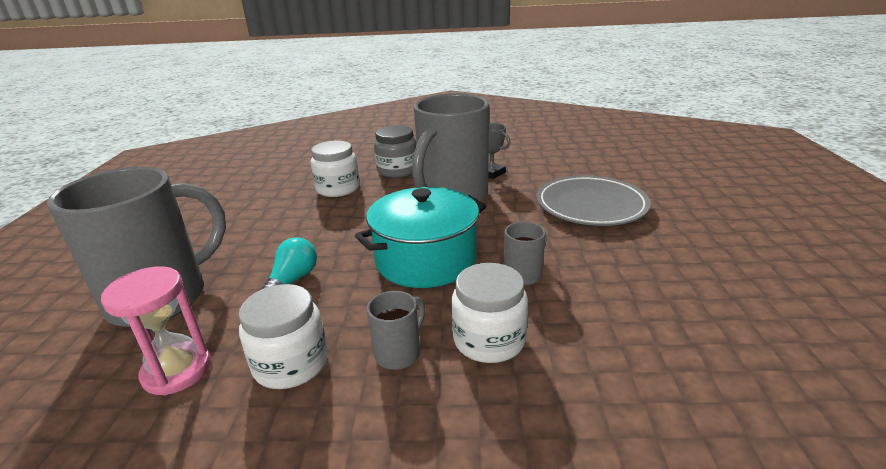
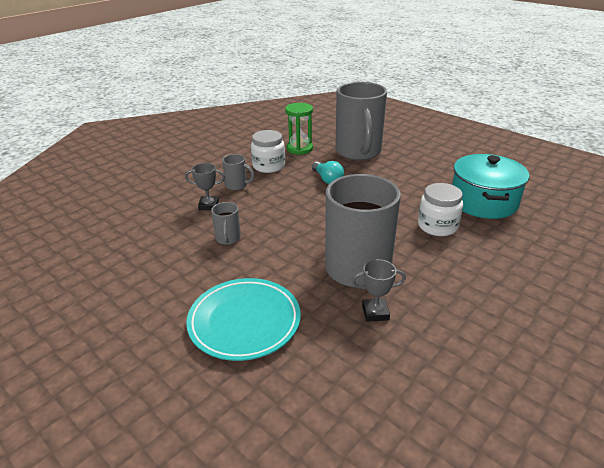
camera: 130 degrees right, 5 degrees up
(177, 371) = (299, 148): pink hourglass -> green hourglass
(397, 170) = (446, 266): grey jar -> none
(399, 353) = (237, 185): grey mug -> grey mug turned 60 degrees counterclockwise
(426, 260) = (289, 218): turquoise pot -> turquoise pot (483, 202)
(489, 340) = (208, 205): white jar -> grey trophy
(591, 205) = (244, 322): grey plate -> turquoise plate

